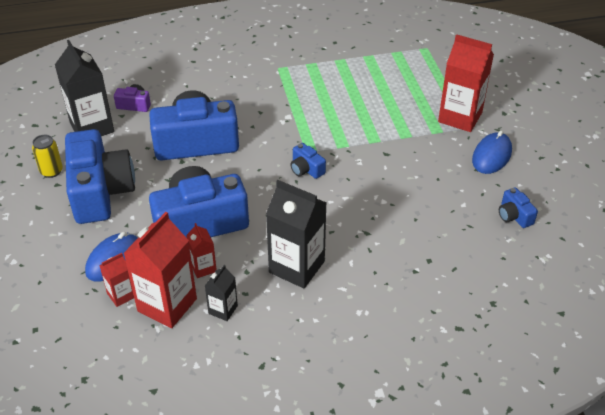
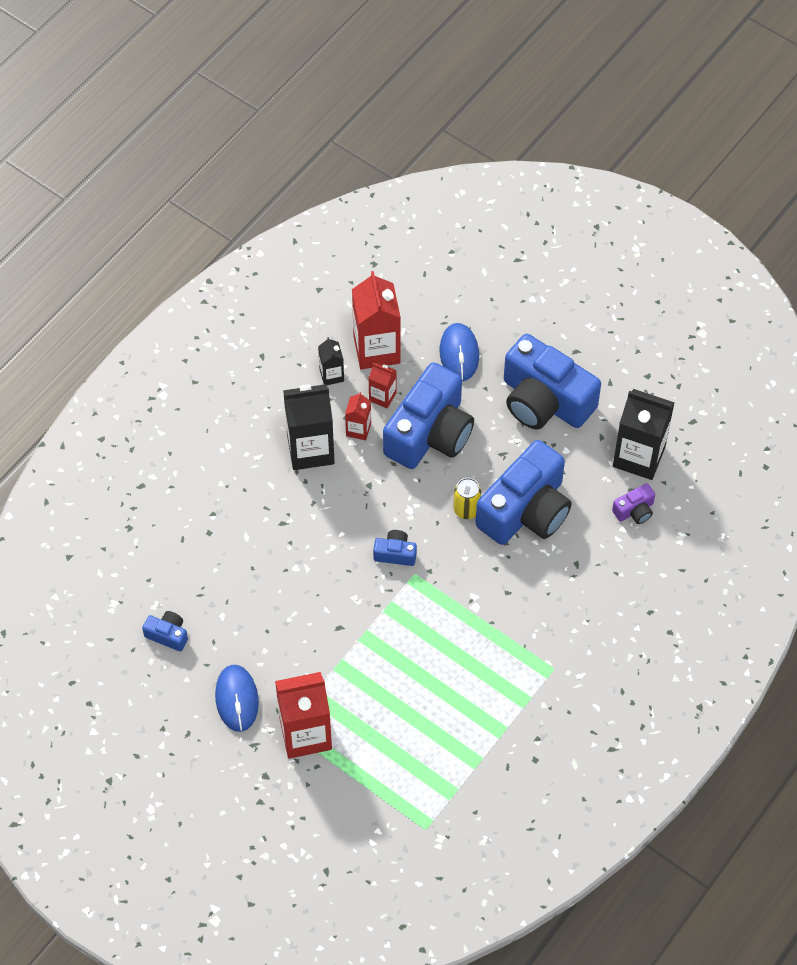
camera: 140 degrees right, 15 degrees up
(51, 171) = (611, 389): yellow can -> yellow can (466, 510)
(121, 295) = (419, 332): red carton -> red carton (358, 429)

